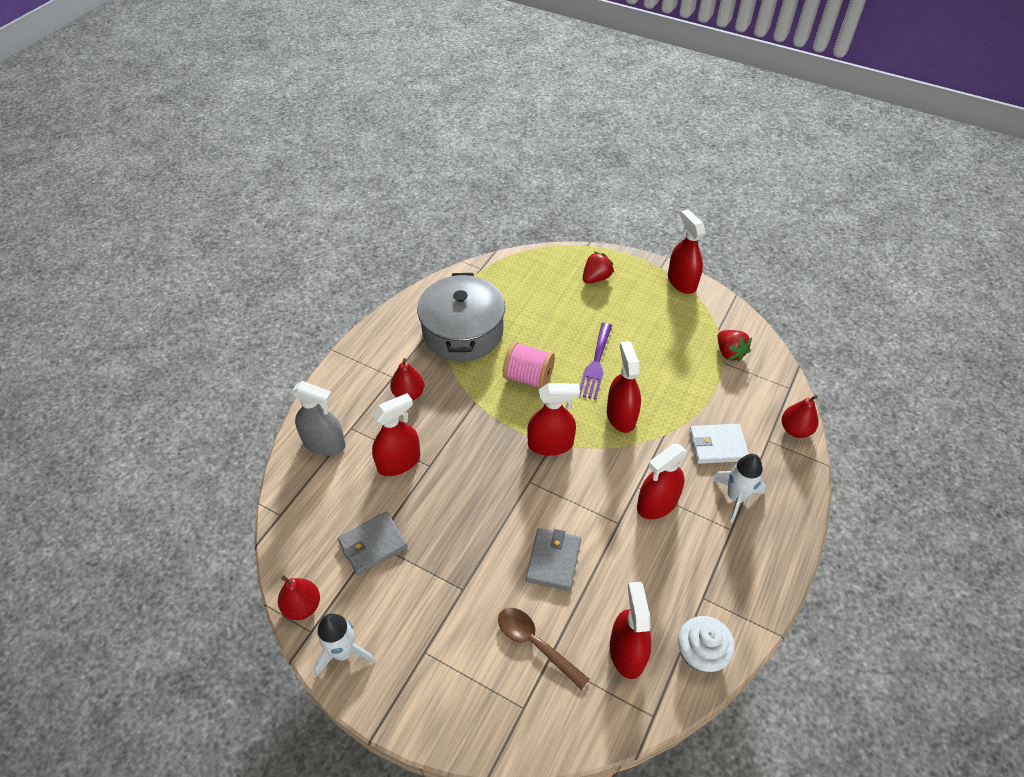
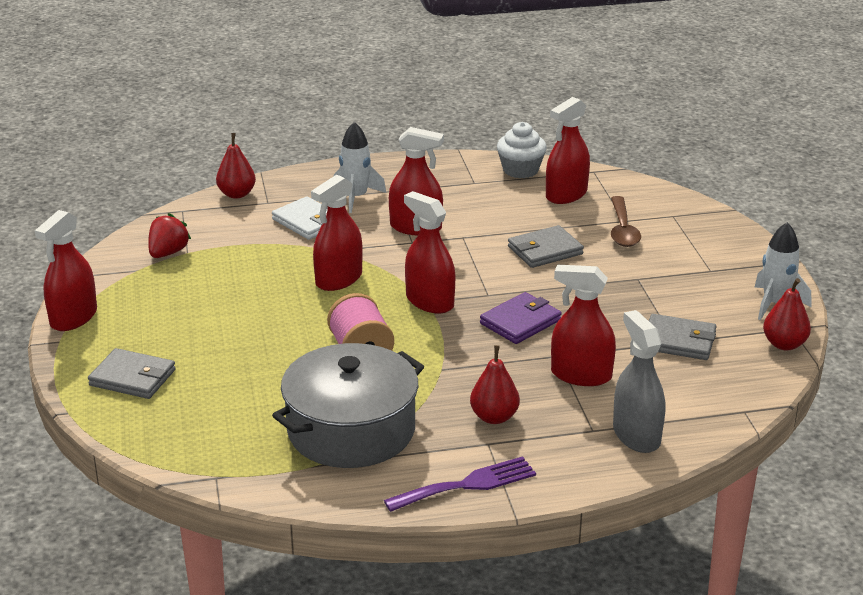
camera: 130 degrees left, 20 degrees down
(481, 474) = (520, 322): none -> purple wallet
(595, 364) = (285, 320): purple fork -> purple fork (467, 485)
(596, 278) = (132, 377): red strawberry -> grey wallet

